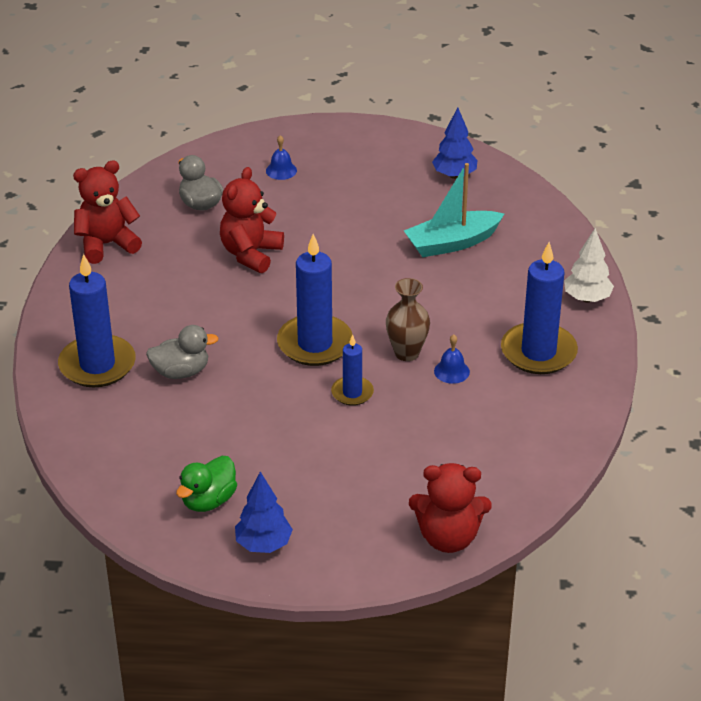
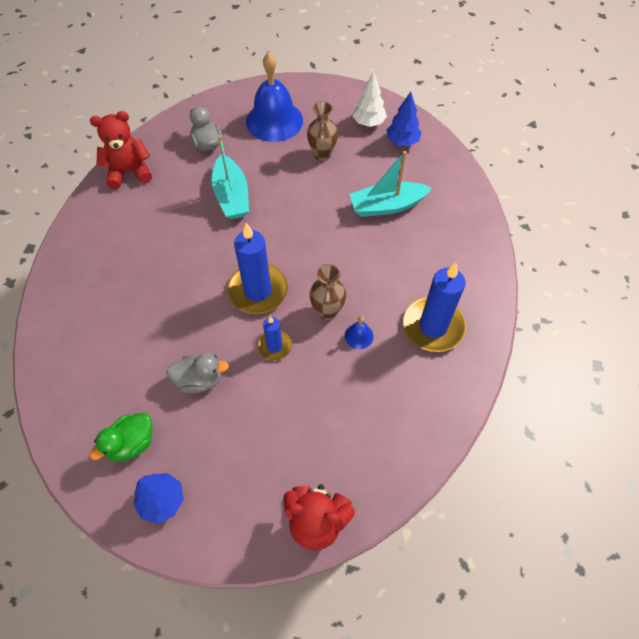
camera: 10 degrees right, 20 degrees up
(97, 365) = (87, 287): blue candle -> none
(181, 372) = (148, 303): grey duck -> grey duck (199, 380)
(251, 254) = (231, 195): red teddy bear -> turquoise boat
(281, 170) = (274, 121): blue bell -> blue bell, size x2.46
(354, 199) = (322, 154): none -> brown vase
(587, 298) = (482, 276): white tree -> white tree (368, 122)

